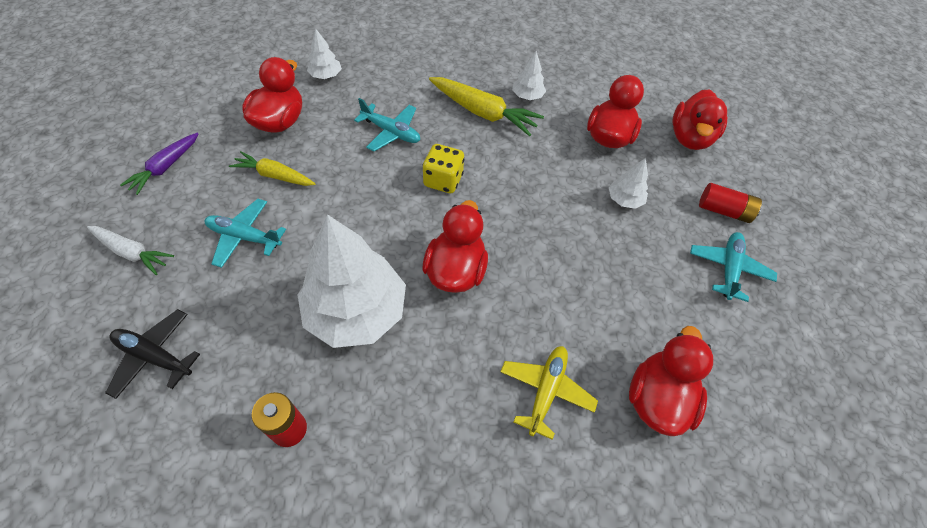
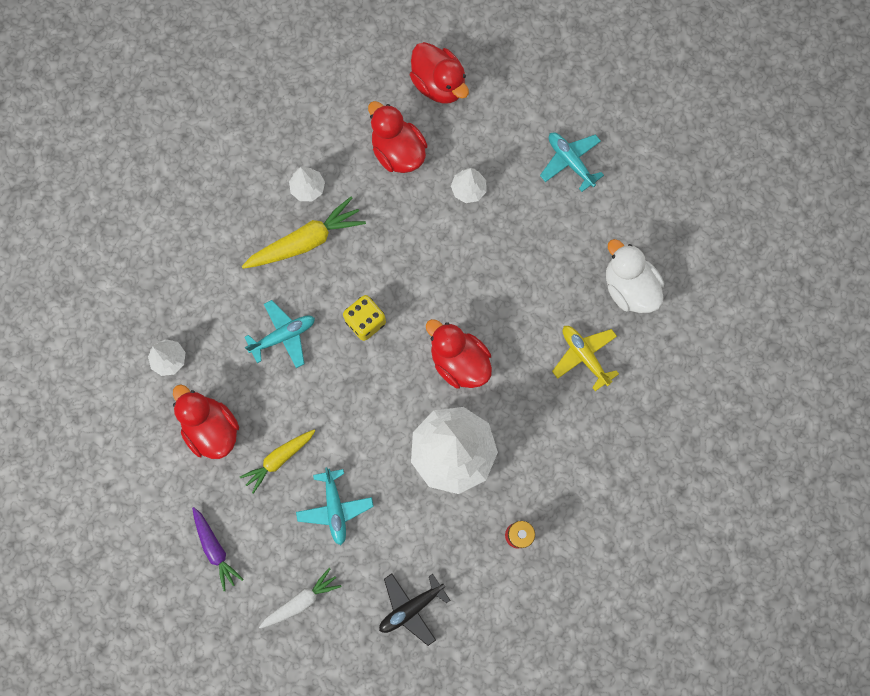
camera: 55 degrees left, 20 degrees up
(245, 237) = (335, 508): turquoise plane -> turquoise plane turned 60 degrees counterclockwise
(657, 398) = (628, 288): red duck -> white duck
(724, 211) = (522, 121): red battery -> none

